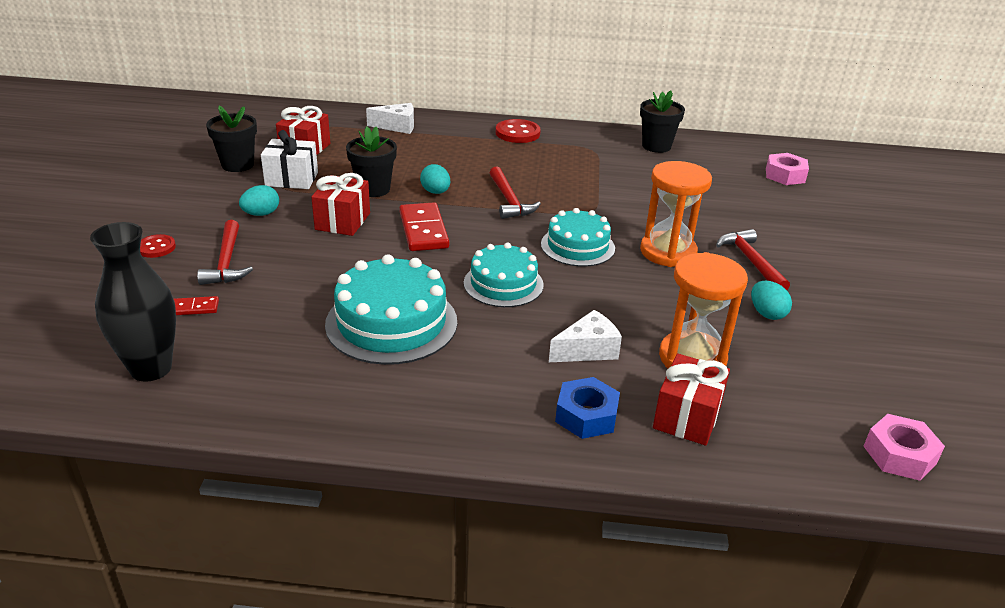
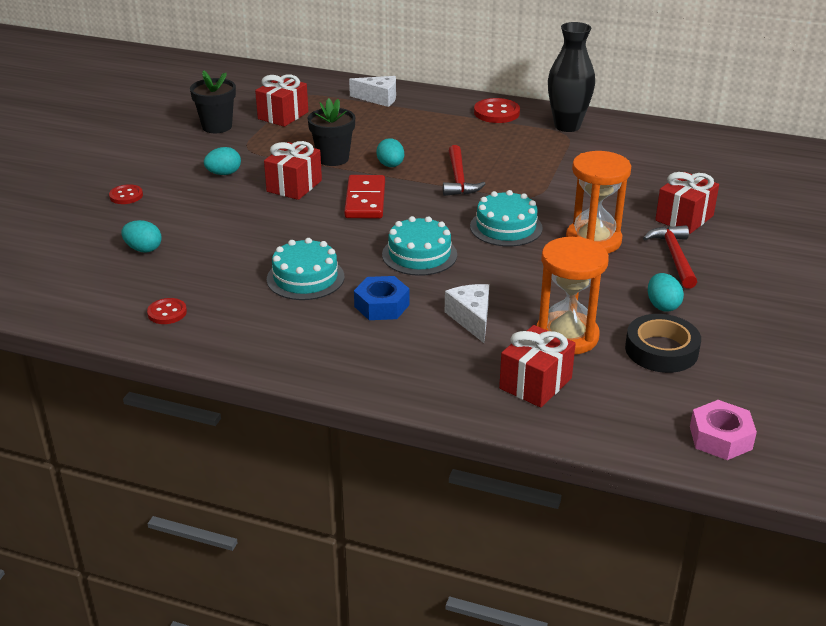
camera: 15 degrees right, 0 degrees up
(151, 368) = (96, 293): black vase -> black vase (567, 126)
(194, 308) = (143, 249): red domino -> turquoise egg
(227, 262) = (182, 213): red hammer -> none
(245, 383) = (167, 313): none -> red button
(292, 179) = (261, 143): white gift -> none
(391, 323) = (305, 278): turquoise cake -> turquoise cake, size x0.66
(586, 416) = (444, 371): blue nut -> blue nut (382, 305)
(587, 350) = (471, 319): white cheese -> white cheese turned 90 degrees counterclockwise
(656, 146) = (636, 135): black flower pot -> none
(740, 222) = (684, 218): none -> red gift
(785, 175) = (761, 175): pink nut -> none
(791, 362) = (661, 350): none -> black tape

